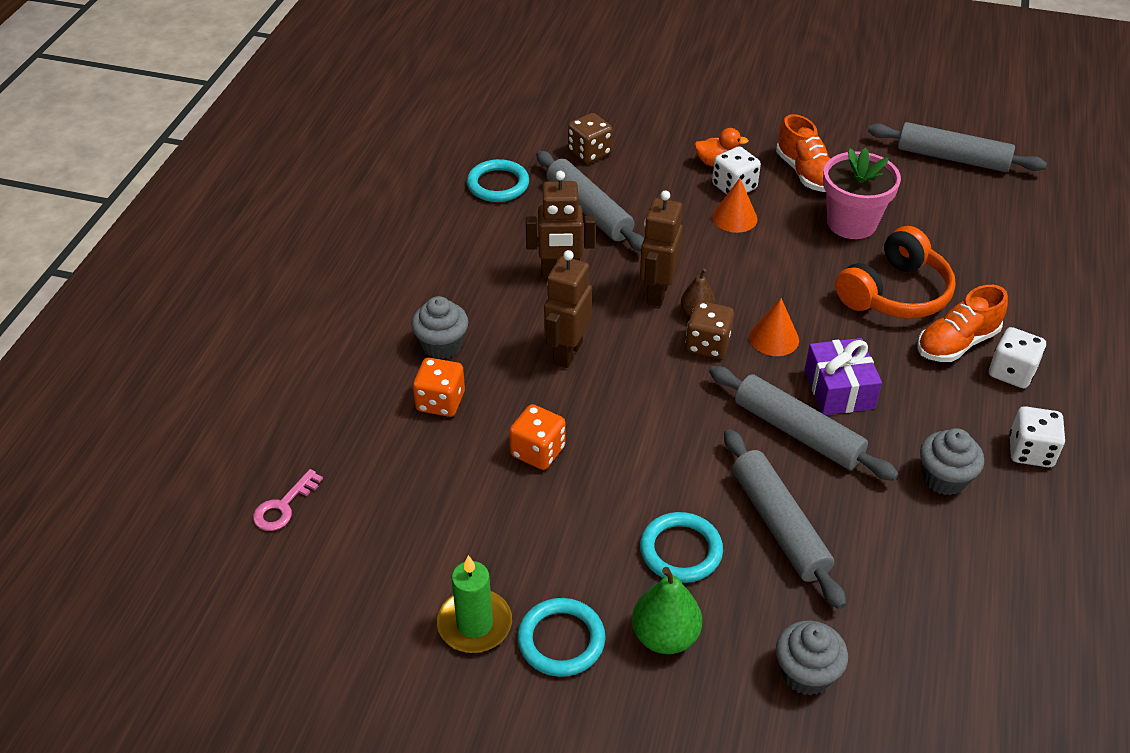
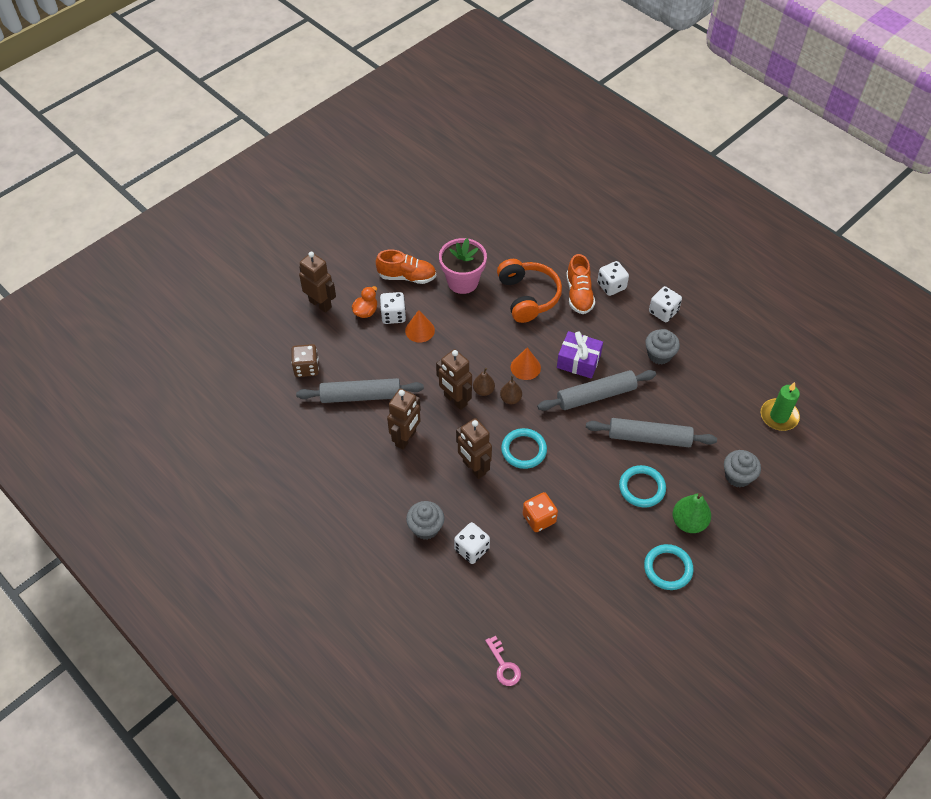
camera: 60 degrees left, 10 degrees up
(440, 402) = (472, 549): orange dice -> white dice
(474, 624) = (638, 603): green candle -> green candle (779, 416)
(498, 184) = (300, 431): turquoise ring -> turquoise ring (524, 450)
(690, 124) = (320, 304): none -> brown robot
(708, 344) = (510, 399): brown dice -> brown pear
(952, 158) = (444, 206): grey rolling pin -> none

